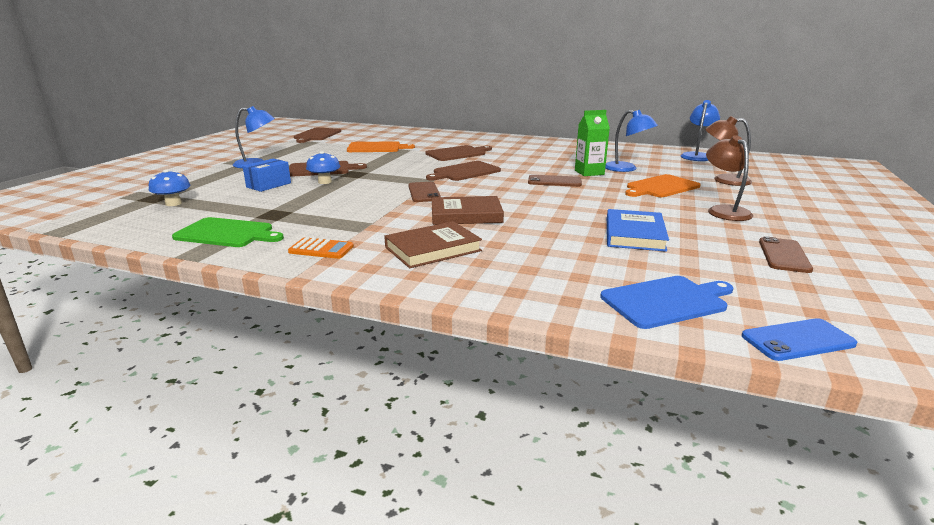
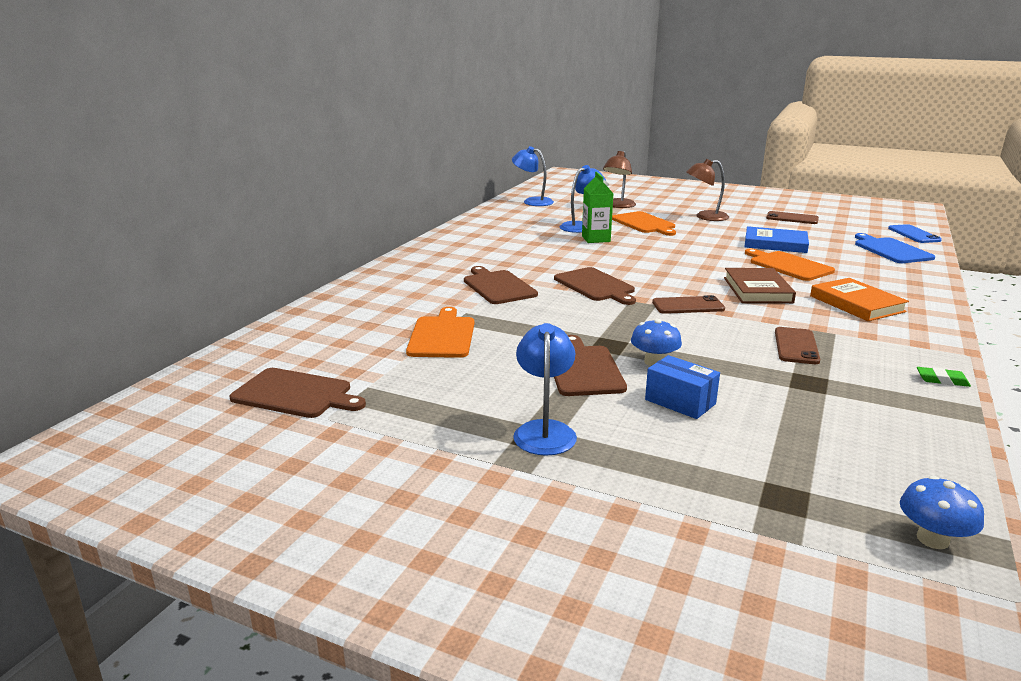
camera: 85 degrees left, 0 degrees up
(173, 203) = (805, 470): blue mushroom -> blue mushroom (932, 539)
(227, 233) = (893, 403): green cutting board -> none
(250, 256) = (942, 380): none -> green eraser
(321, 249) = (895, 347): orange calculator -> none
(433, 249) = (856, 304): brown book -> orange book
(550, 233) = (788, 265): none -> orange cutting board
(554, 181) = (632, 253): brown phone -> brown phone (796, 346)

